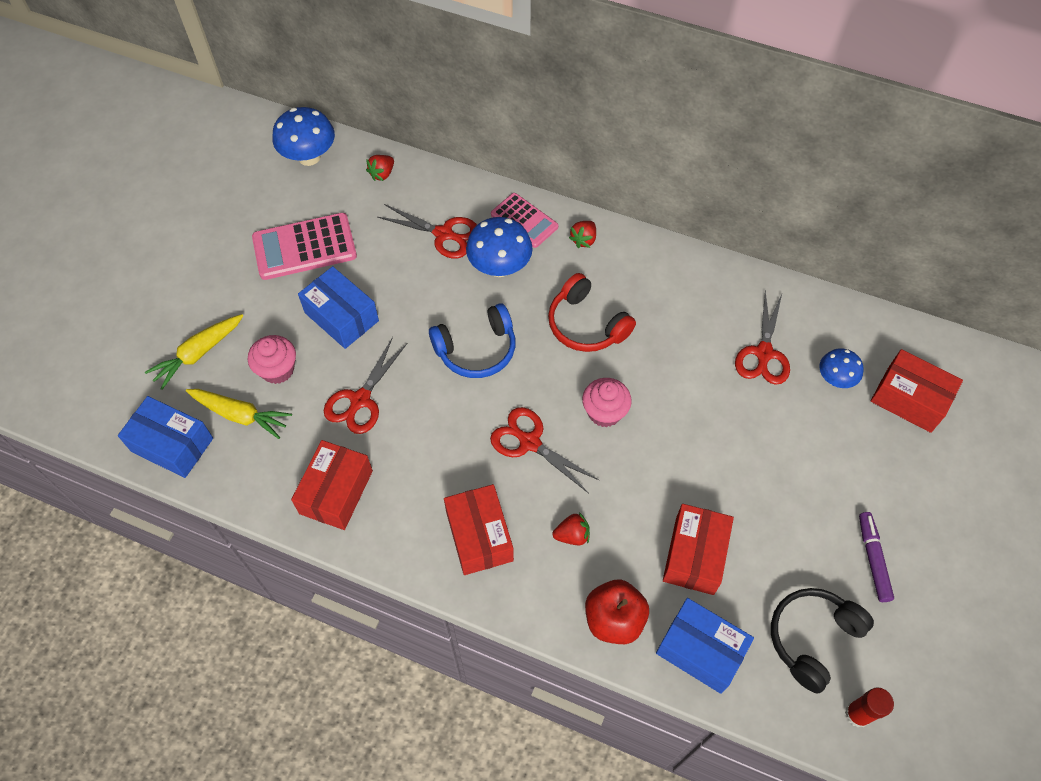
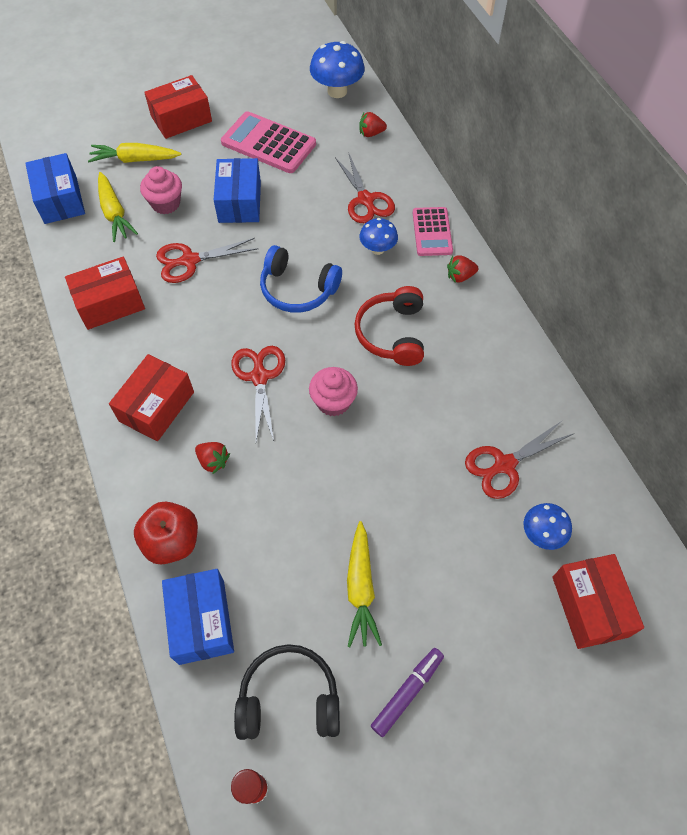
camera: 45 degrees right, 0 degrees up
(499, 267) = (377, 249): blue mushroom -> blue mushroom, size x0.62
(694, 555) = (277, 554): red box -> red box (181, 119)
(772, 523) = (360, 588): none -> yellow carrot

